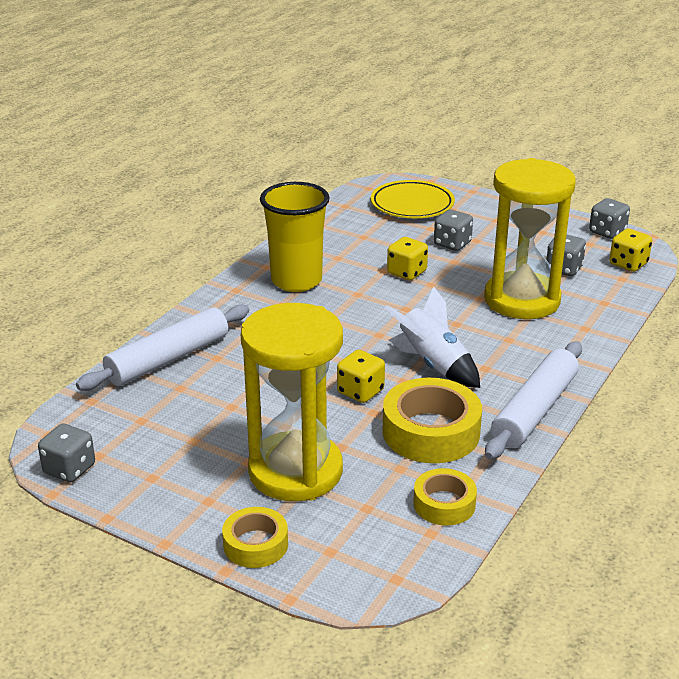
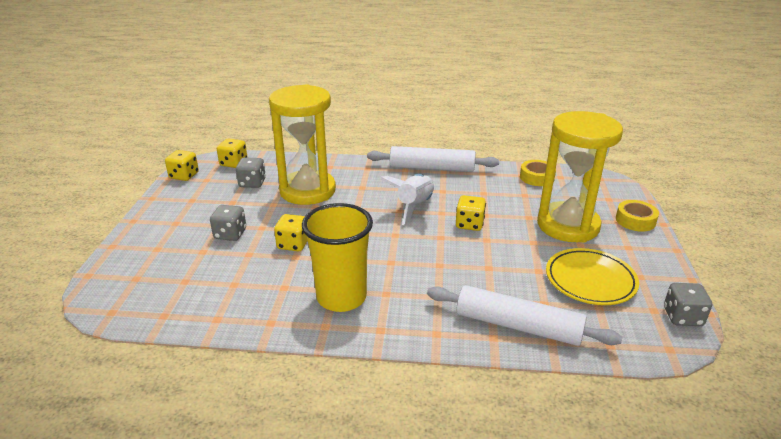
camera: 115 degrees left, 0 degrees up
(412, 204) = (152, 272): yellow plate -> yellow plate (590, 280)
(431, 432) = (483, 192): yellow tape -> none
(607, 232) = (184, 176): grey dice -> yellow dice

